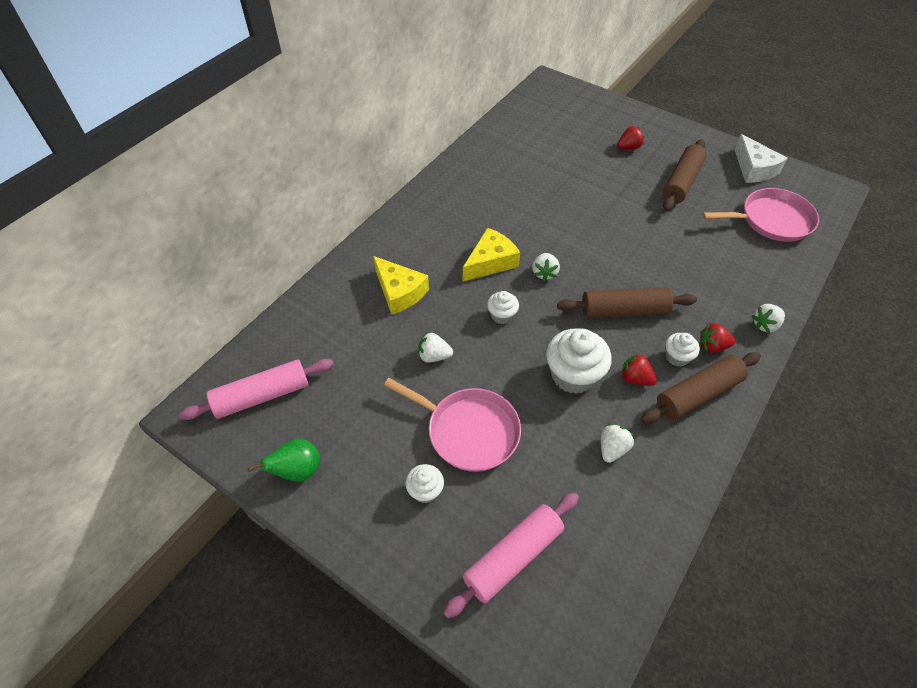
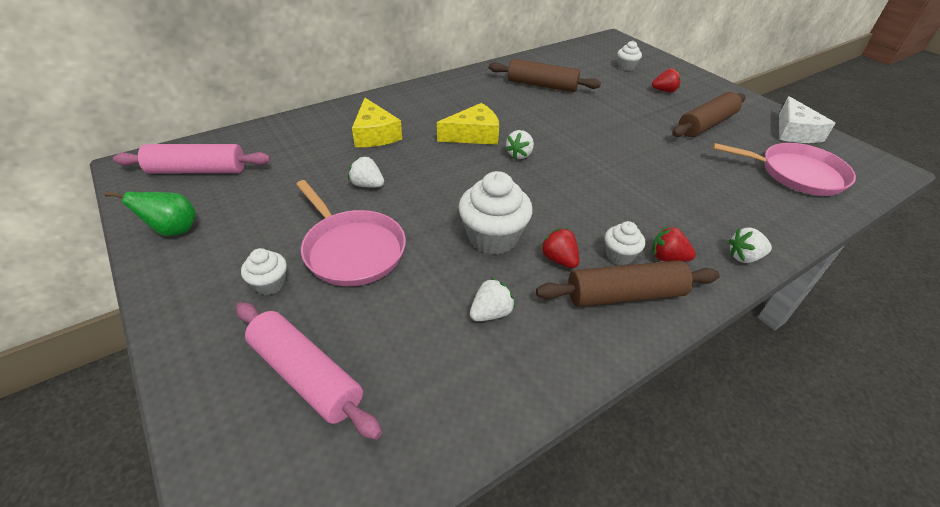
camera: 20 degrees right, 10 degrees down
(502, 315) = (455, 173): white cupcake -> white cupcake (626, 67)
(513, 557) = (306, 375): pink rolling pin -> pink rolling pin turned 60 degrees clockwise
(624, 310) = (583, 202): brown rolling pin -> brown rolling pin (542, 85)

